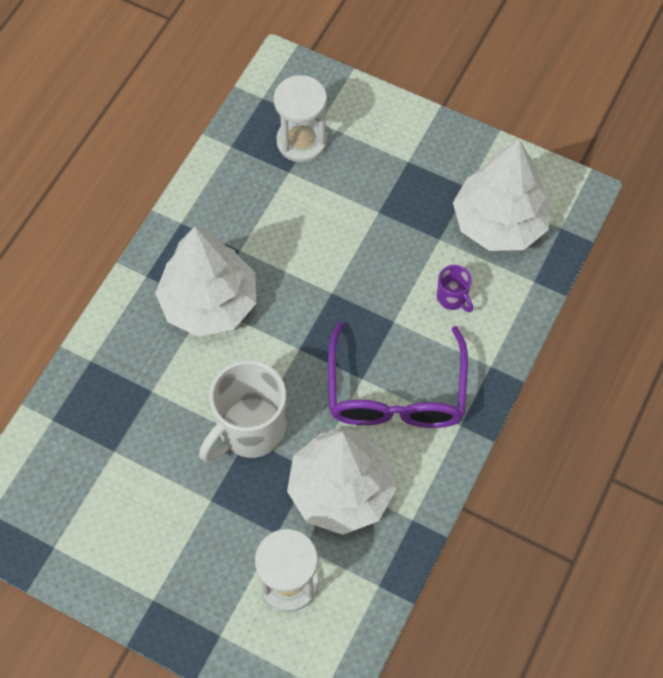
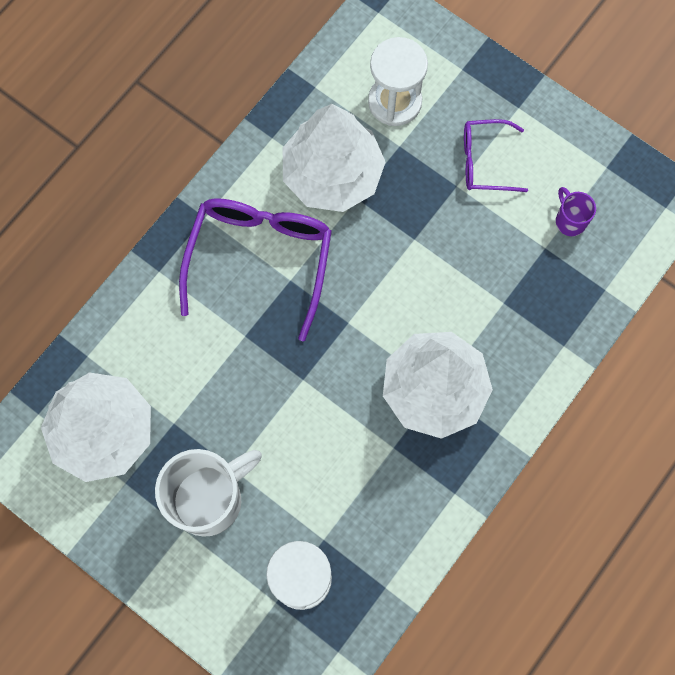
camera: 170 degrees left, 10 degrees up
(184, 531) = (484, 161): none -> purple glasses
(250, 430) = (410, 246): white mug -> white mug (209, 499)
(452, 298) = (177, 351): purple mug -> purple mug (570, 221)

